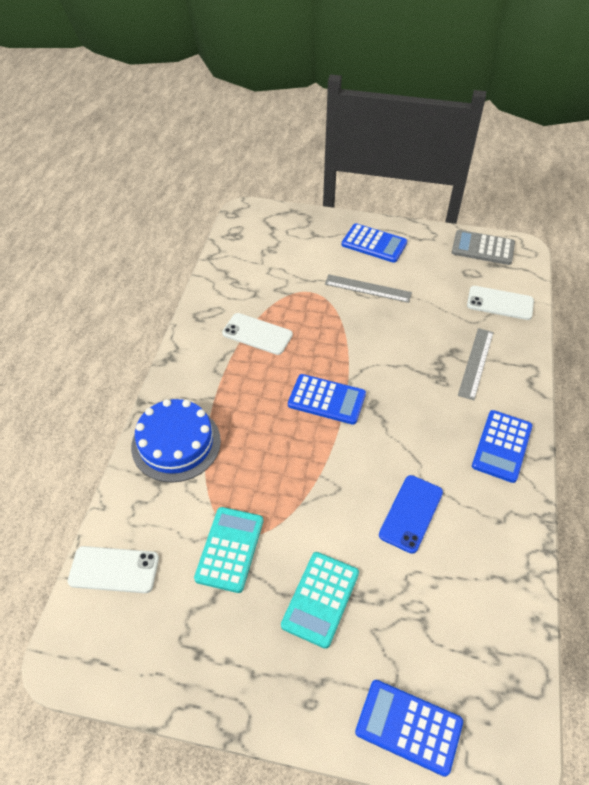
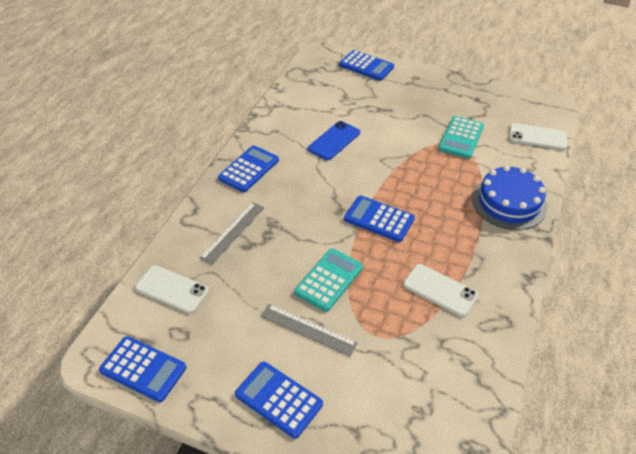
camera: 170 degrees left, 5 degrees down
(320, 599) = (403, 110): turquoise calculator -> turquoise calculator (329, 280)
(482, 248) = (143, 369): grey calculator -> blue calculator

